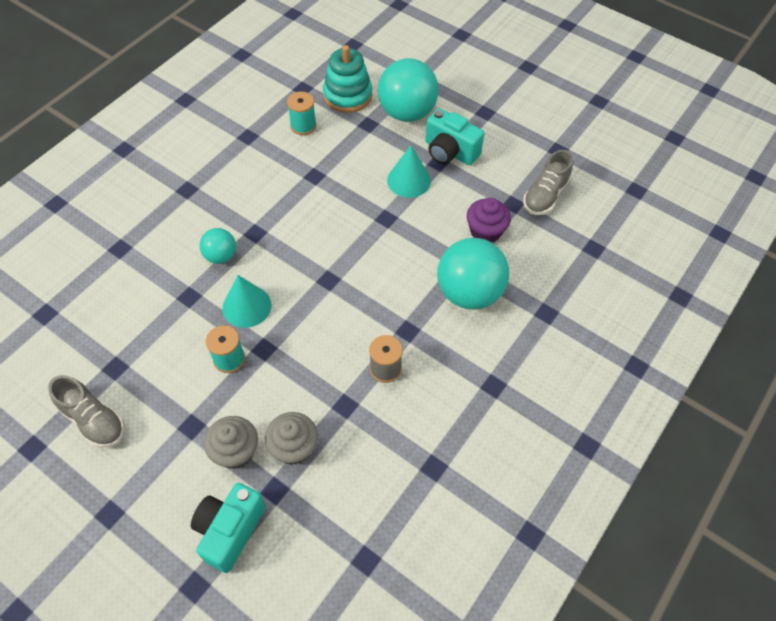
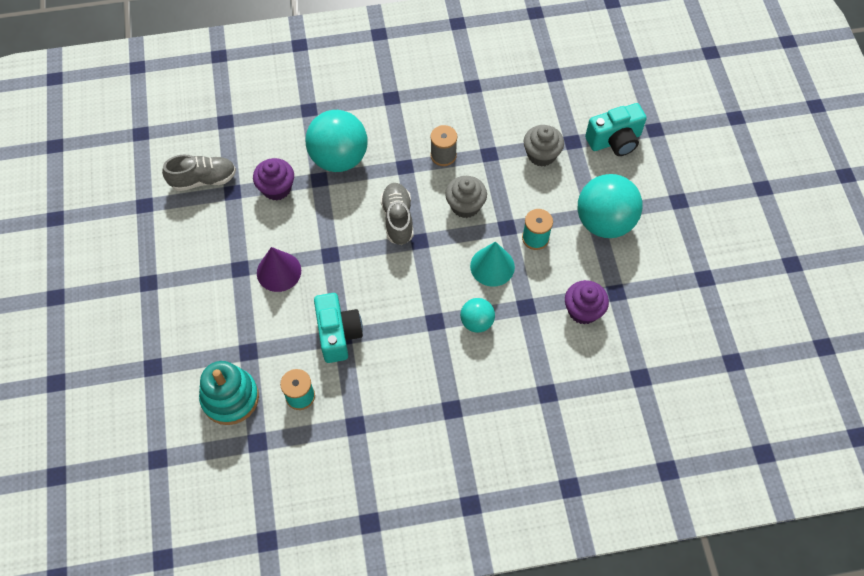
camera: 135 degrees left, 5 degrees up
(93, 420) = (653, 265): grey shoe -> grey shoe (397, 219)
(135, 329) = (583, 310): none -> purple cupcake
(235, 451) = (578, 179): grey cupcake -> grey cupcake (465, 205)
(407, 113) = (206, 336): turquoise ball -> turquoise ball (604, 222)
(409, 180) = (279, 271): turquoise cone -> purple cone
(449, 152) = (220, 270): turquoise camera -> turquoise camera (338, 334)

